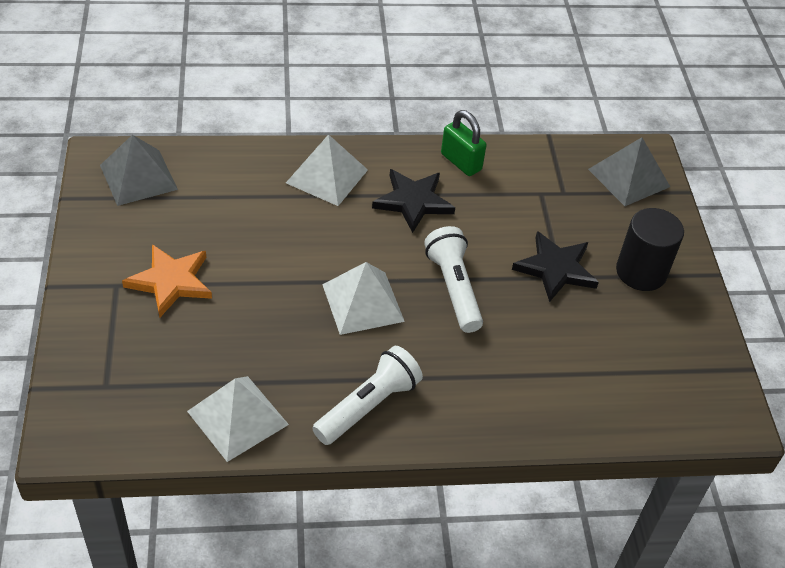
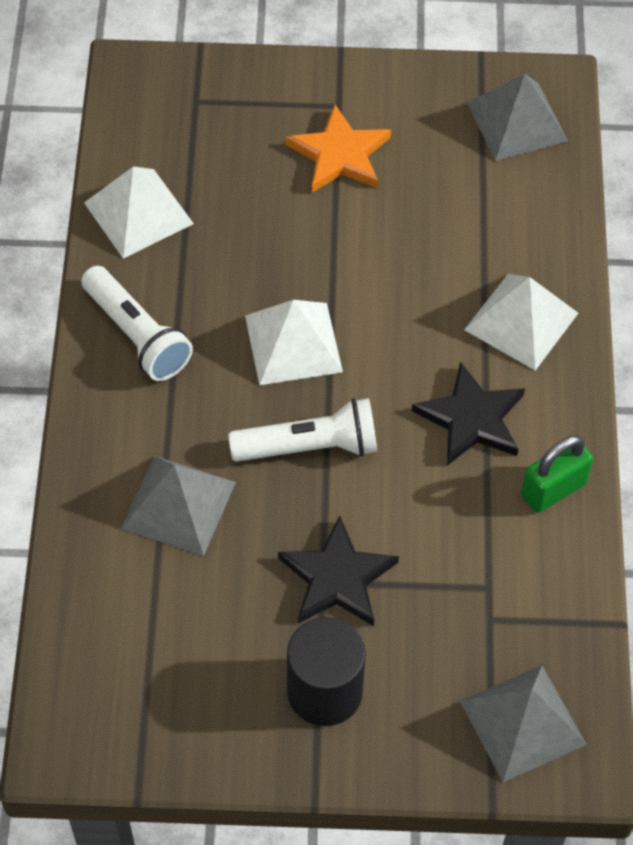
camera: 100 degrees right, 10 degrees up
(521, 364) = (178, 505): none -> grey pyramid

